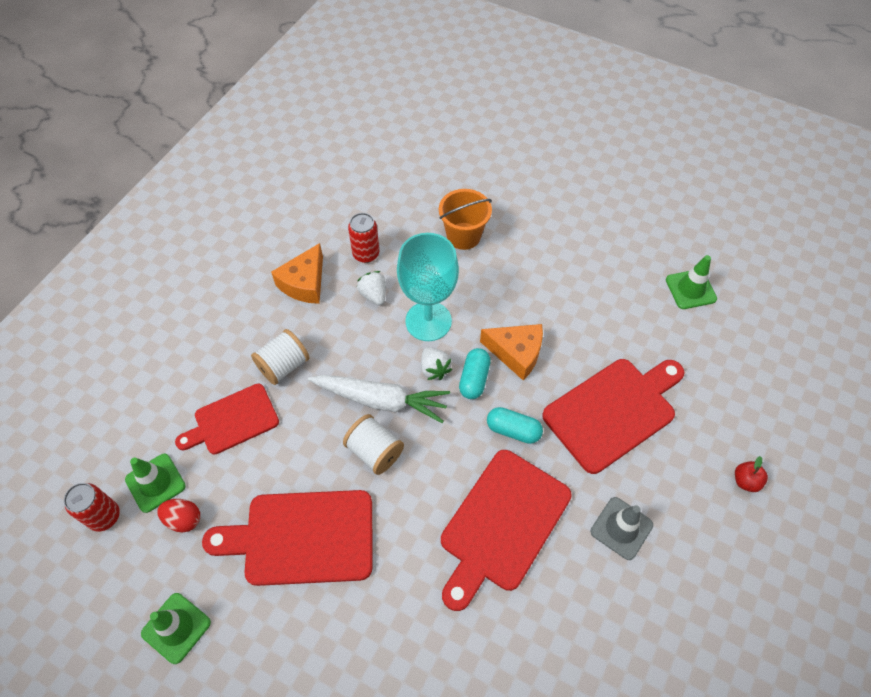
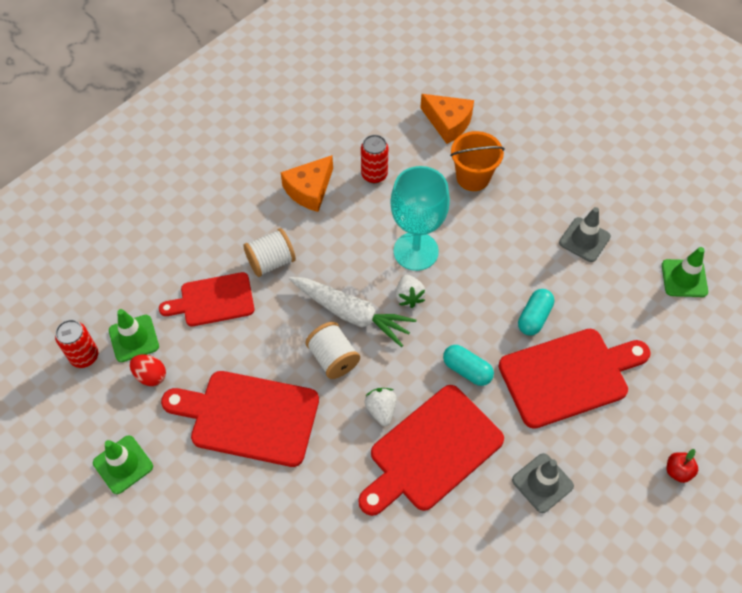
camera: 15 degrees right, 0 degrees up
(374, 295) = (371, 215): white strawberry -> white strawberry (381, 410)
(474, 379) = (444, 315): turquoise capsule -> turquoise capsule (534, 317)
(516, 353) = (491, 300): orange cheese -> orange cheese (448, 123)
(587, 273) = (584, 240): none -> grey traffic cone

